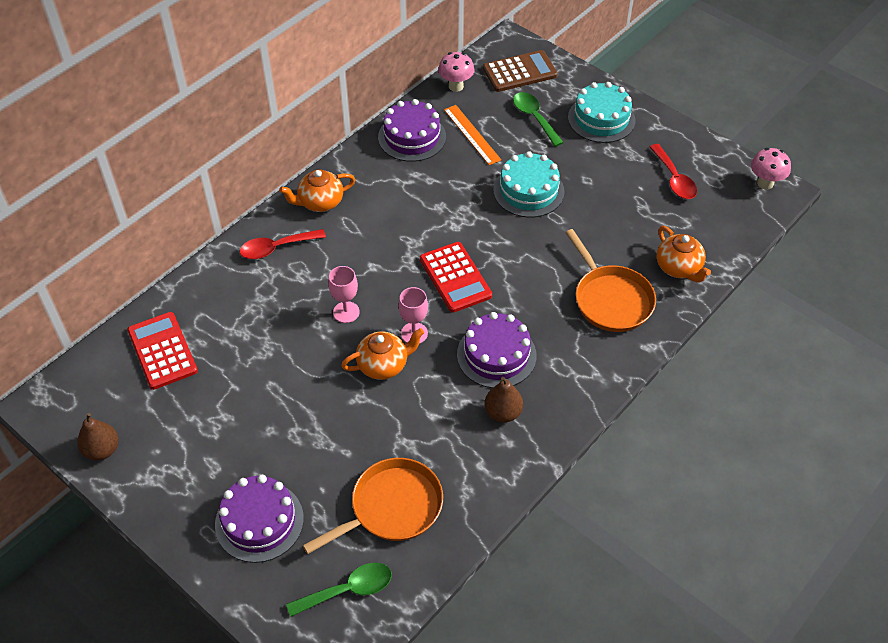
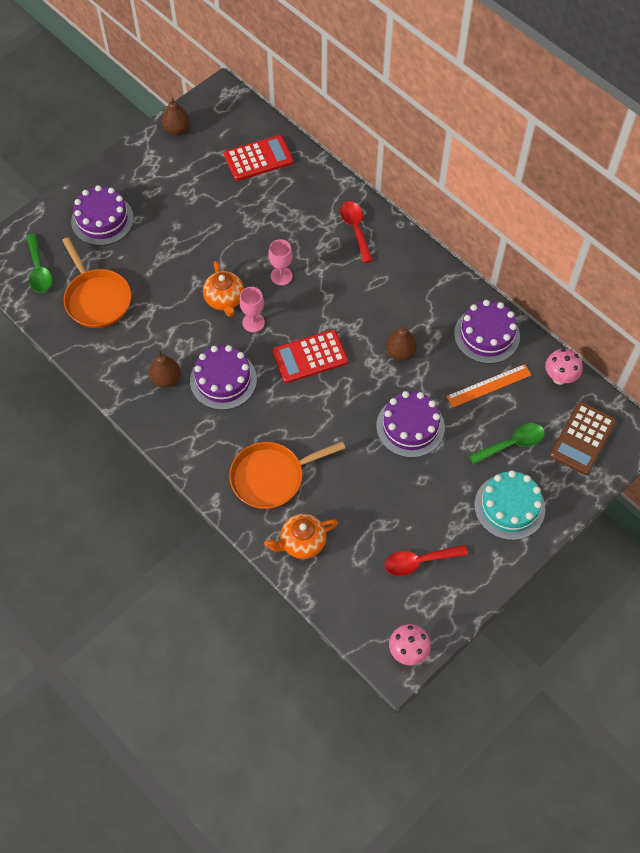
camera: 95 degrees right, 10 degrees up
(320, 202) = (406, 260): orange teapot -> none
(440, 202) = (400, 352): none -> brown pear
(519, 72) = (582, 438): brown calculator -> brown calculator turned 45 degrees clockwise
(528, 191) = (410, 426): turquoise cake -> purple cake

